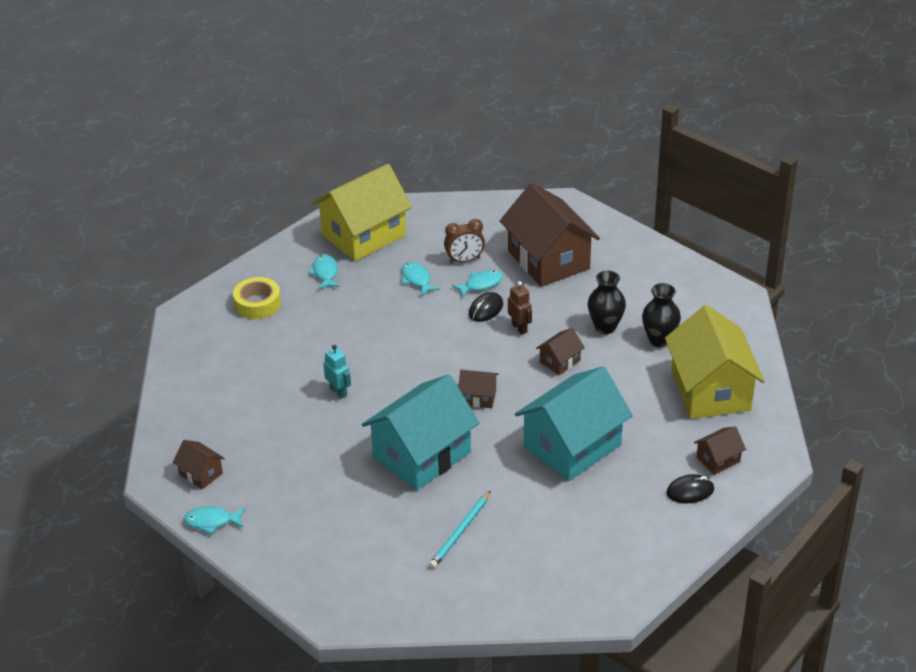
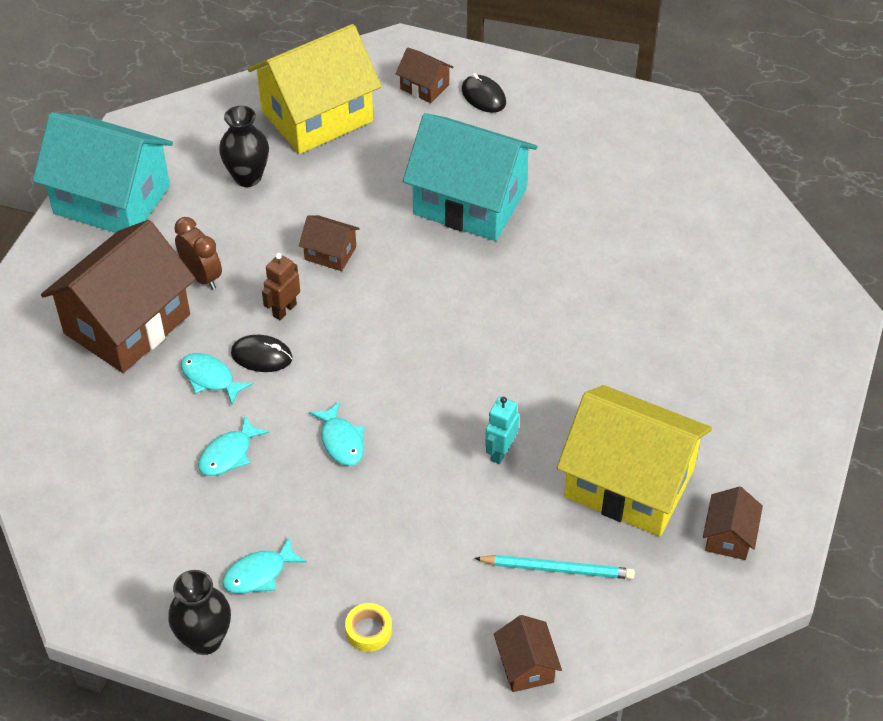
camera: 115 degrees left, 10 degrees up
(212, 521) = (793, 486): turquoise fish -> turquoise fish (341, 441)
(257, 304) = (368, 631): yellow tape -> yellow tape, size x0.60
(364, 235) = (147, 561): yellow house -> yellow house (629, 483)
(422, 455) = (561, 327): turquoise house -> turquoise house (112, 200)
(460, 532) = (655, 253): turquoise pencil -> turquoise pencil (557, 569)
(464, 260) = (163, 415): brown clock -> brown clock (202, 277)
(478, 397) = (434, 308): brown house -> brown house (526, 666)
(605, 327) = (245, 230): black vase -> black vase (205, 639)

